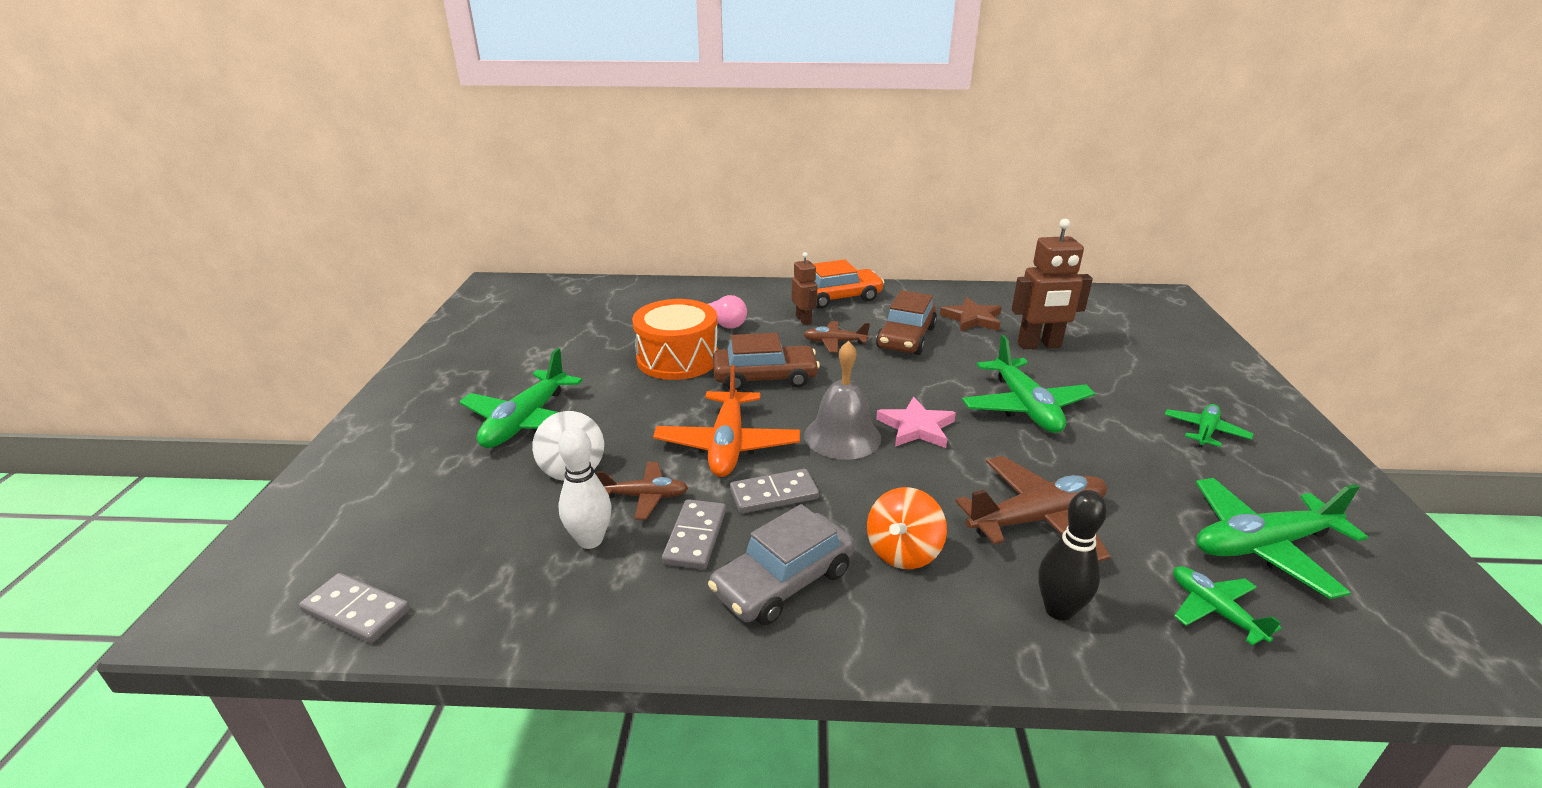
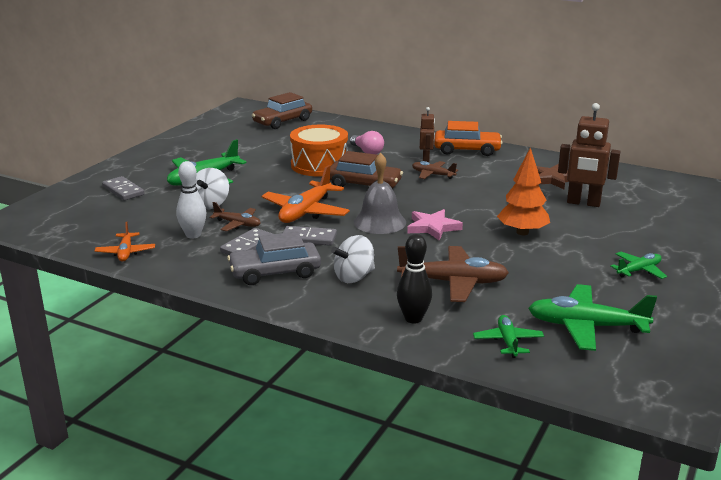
camera: 25 degrees right, 5 degrees down
(356, 611) = (68, 235): grey domino -> grey domino (123, 190)
(496, 618) = (126, 252): none -> orange plane
(903, 552) = (354, 277): orange spinning top -> white spinning top
(906, 338) = (487, 181): brown car -> brown car (282, 121)
(1025, 407) = (522, 232): green plane -> orange tree

